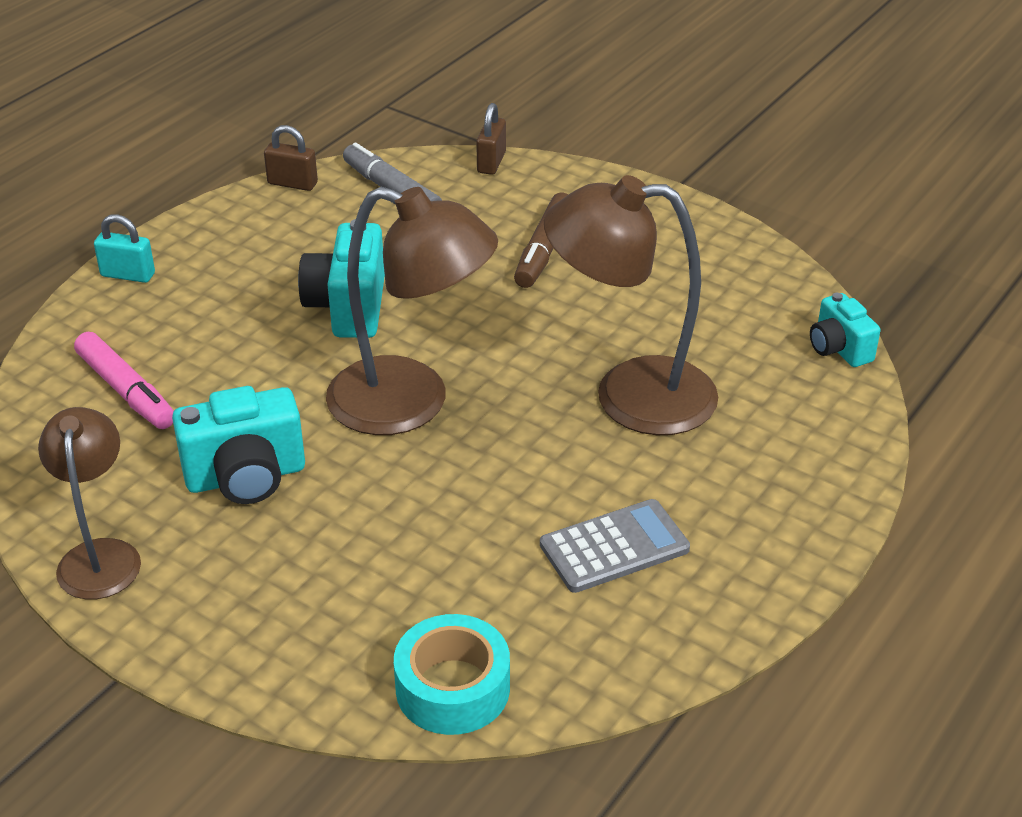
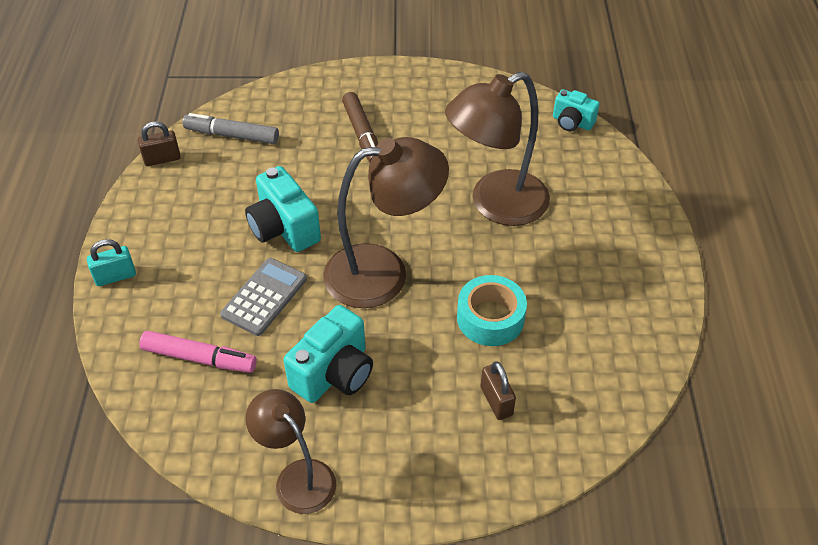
camera: 35 degrees left, 10 degrees up
(452, 688) = (574, 433): turquoise tape -> turquoise tape (490, 318)
(491, 162) = (275, 89): brown padlock -> brown padlock (496, 401)
(614, 547) = (573, 301): grey calculator -> grey calculator (264, 297)

